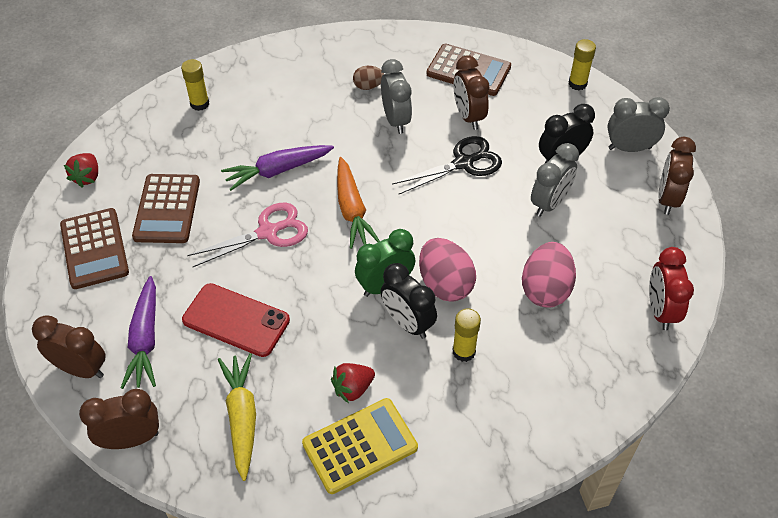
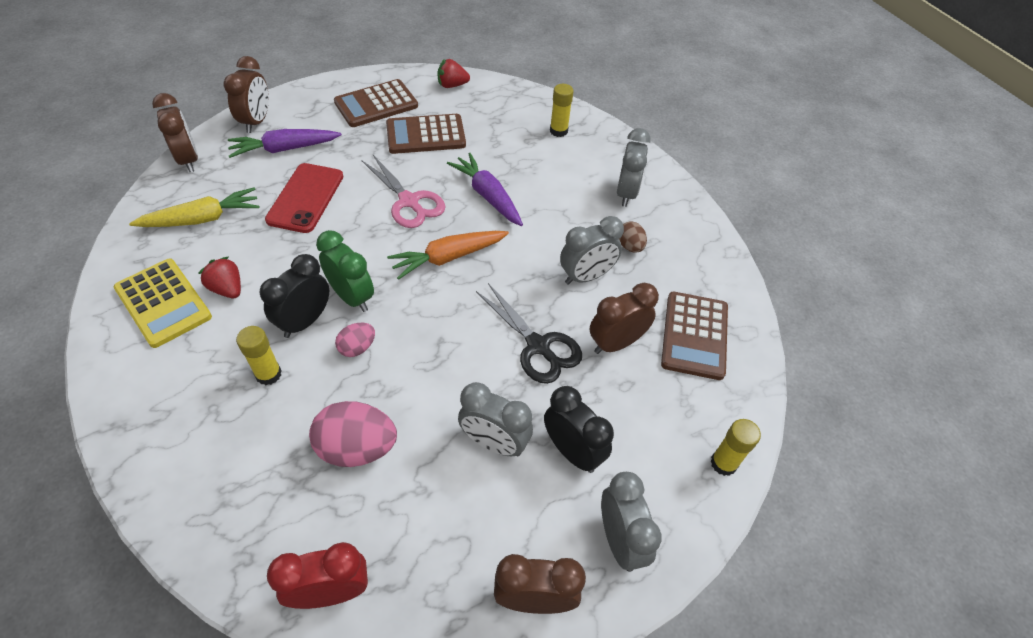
camera: 75 degrees right, 0 degrees up
(303, 74) = (626, 193): none -> grey clock
(445, 284) = (357, 348): pink egg -> pink egg, size x0.54

